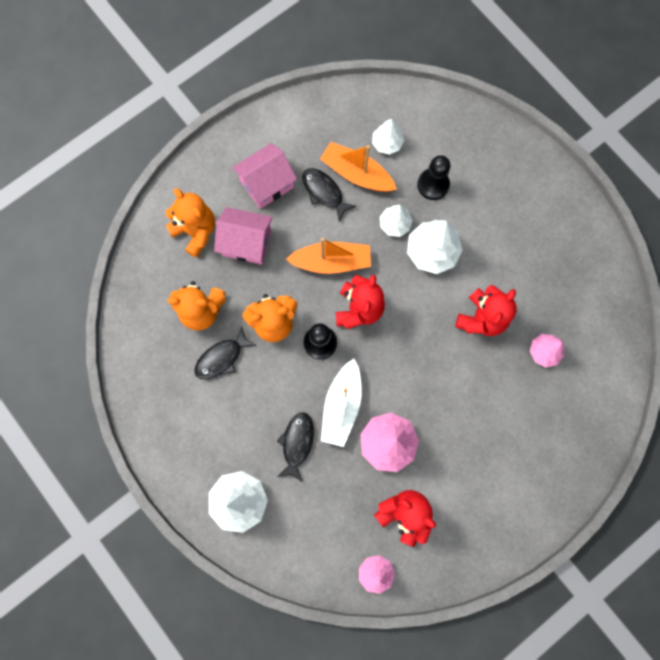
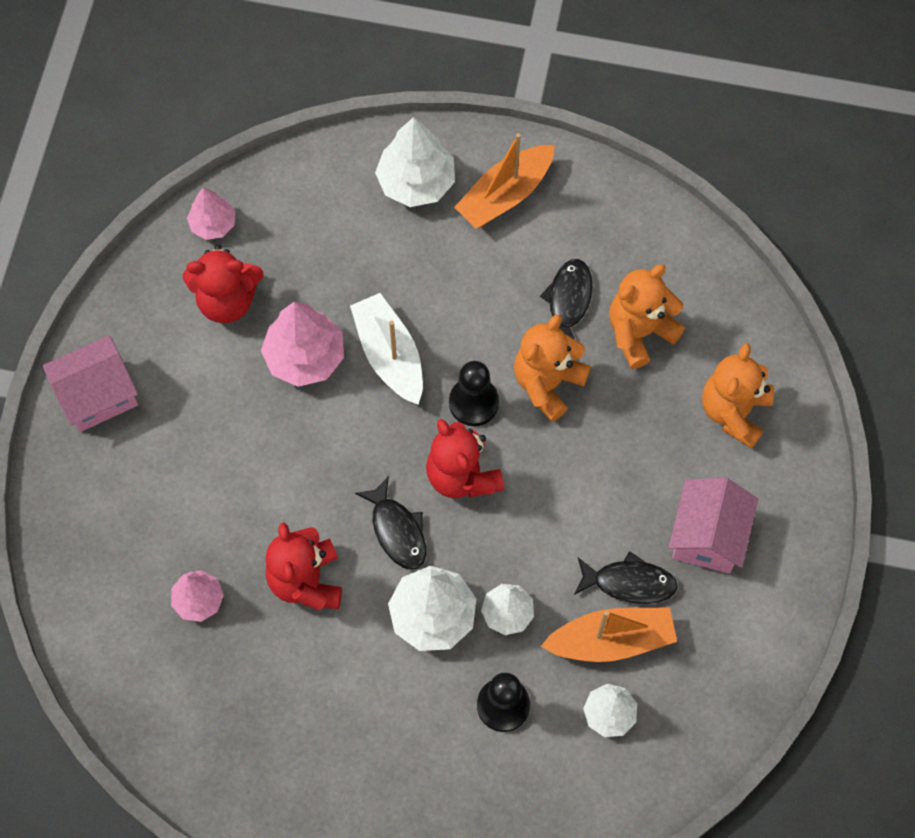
camera: 140 degrees right, 10 degrees down
(196, 231) = (734, 412): orange teddy bear -> orange teddy bear turned 105 degrees clockwise
(246, 243) = (663, 446): pink house -> pink house (97, 395)
(297, 443) = (405, 281): black fish -> black fish (397, 530)
(331, 261) = (543, 505): orange boat -> orange boat (505, 195)

